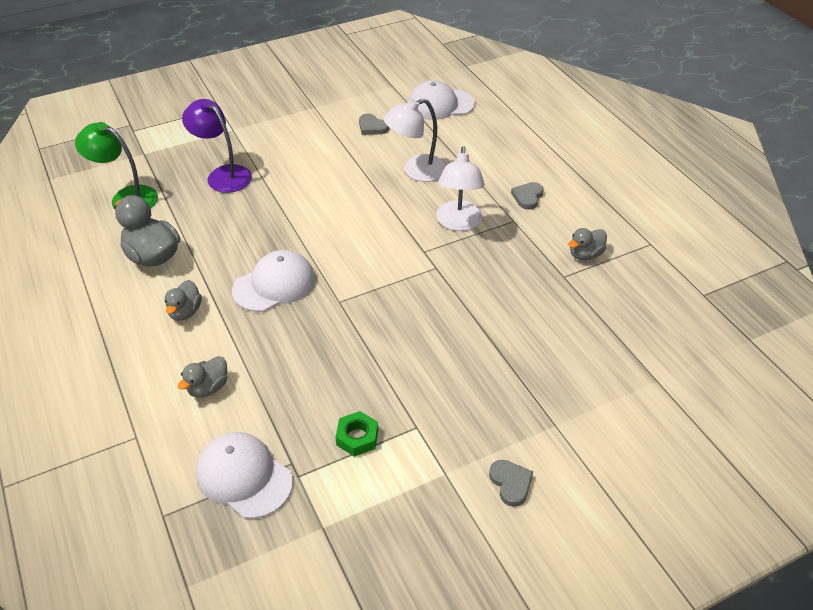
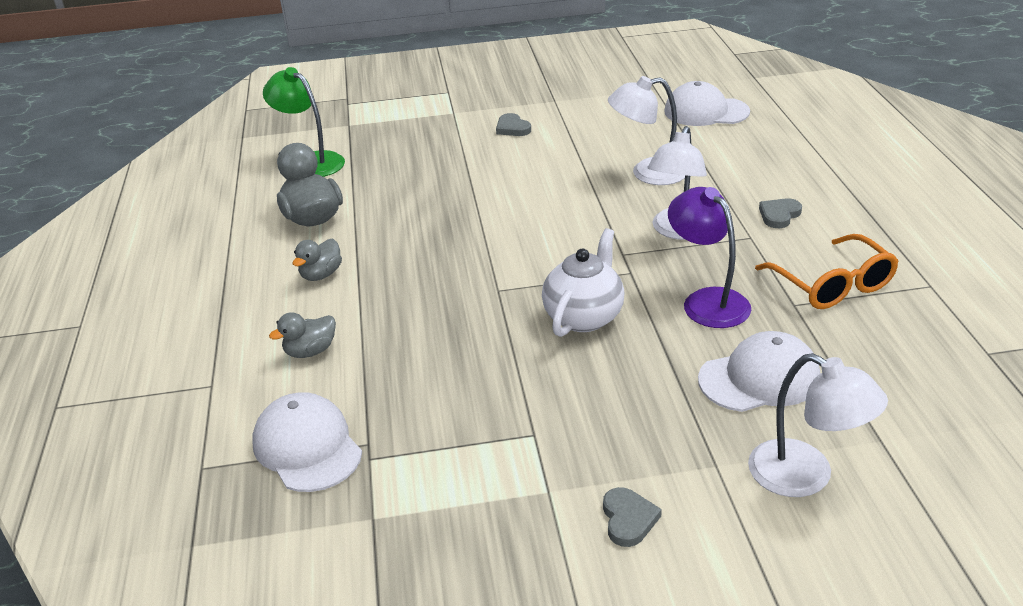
camera: 20 degrees right, 10 degrees down
(223, 175) = (423, 153): purple lamp -> purple lamp (707, 301)
(274, 285) = (431, 263): white cap -> white cap (759, 378)
(357, 437) = (456, 432): green nut -> none
(372, 127) = (613, 125): grey heart -> grey heart (512, 128)
(415, 314) = (584, 317): none -> white teapot
(585, 254) = (833, 285): grey duck -> orange glasses
(618, 421) = (806, 476): none -> white lamp

